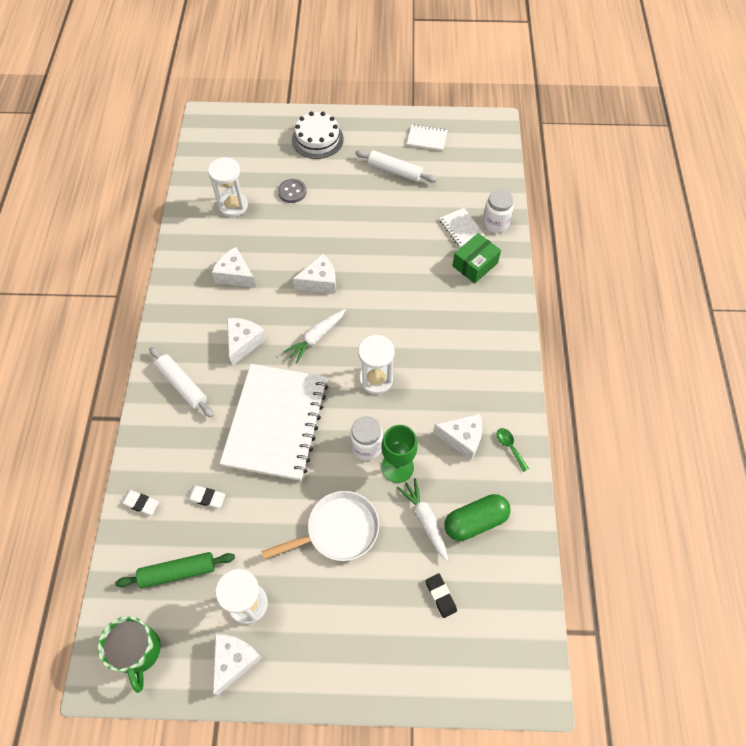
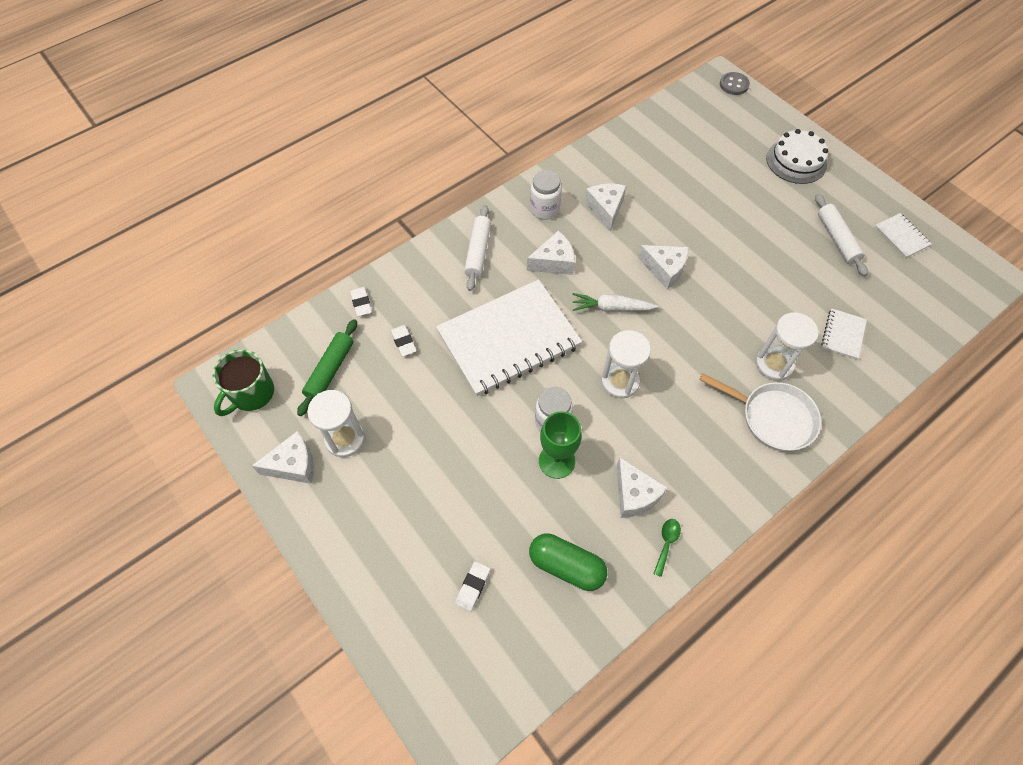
camera: 50 degrees right, 0 degrees up
(178, 572) = (330, 370): green rolling pin -> green rolling pin turned 75 degrees clockwise
(233, 206) = (664, 158): white hourglass -> white hourglass (774, 364)
(292, 192) = (724, 185): grey button -> grey button (734, 85)
(338, 530) = (460, 458): white pan -> white pan (773, 418)
(425, 520) = (529, 521): white carrot -> none
(440, 596) = (473, 587): black eraser -> white eraser
(475, 264) = (819, 374): green box -> none
(495, 223) = (882, 358): white jar -> white jar (544, 209)

